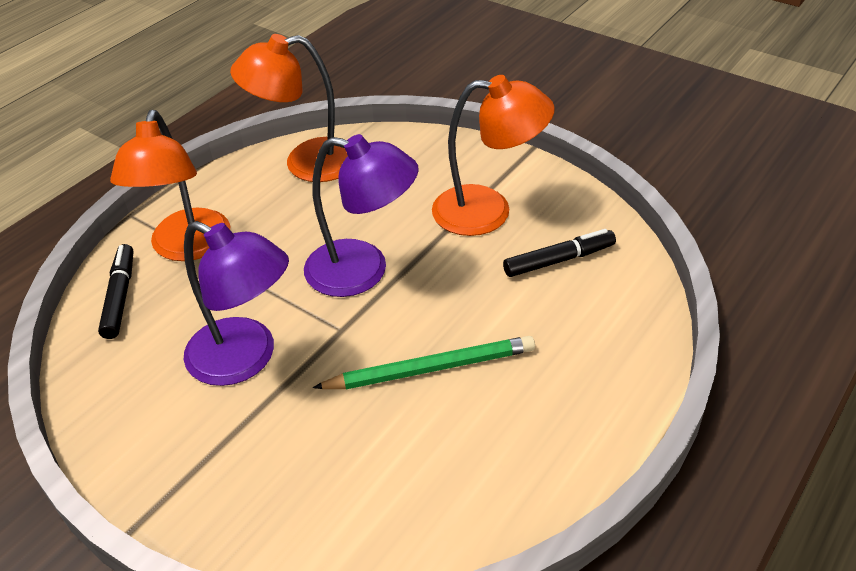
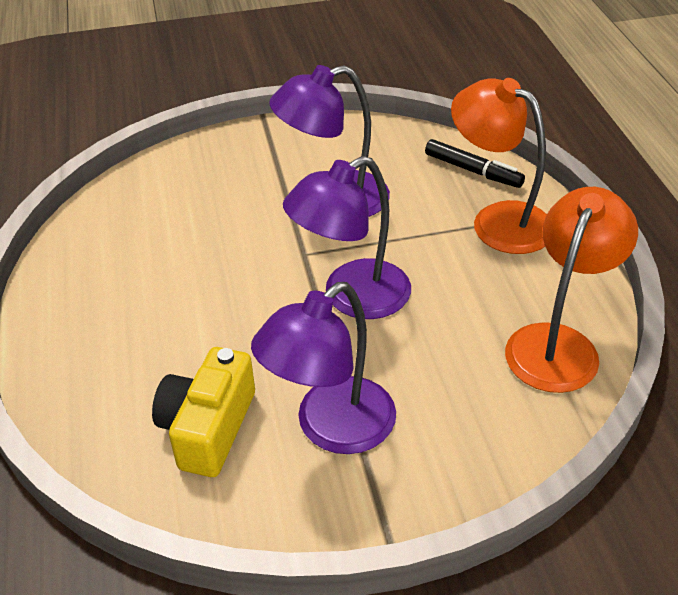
camera: 130 degrees right, 0 degrees up
(430, 369) = (209, 275): green pencil -> none
(488, 211) = (331, 428): orange lamp -> purple lamp
(559, 260) = (208, 428): black marker -> yellow camera

